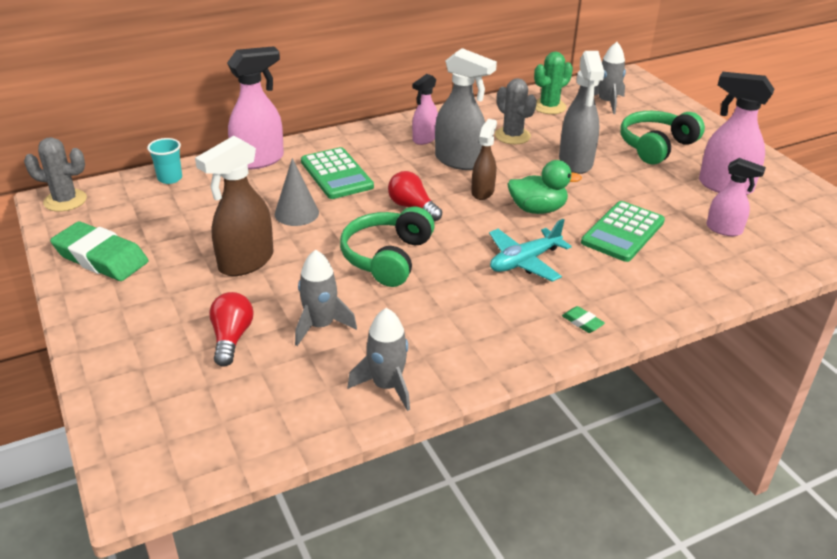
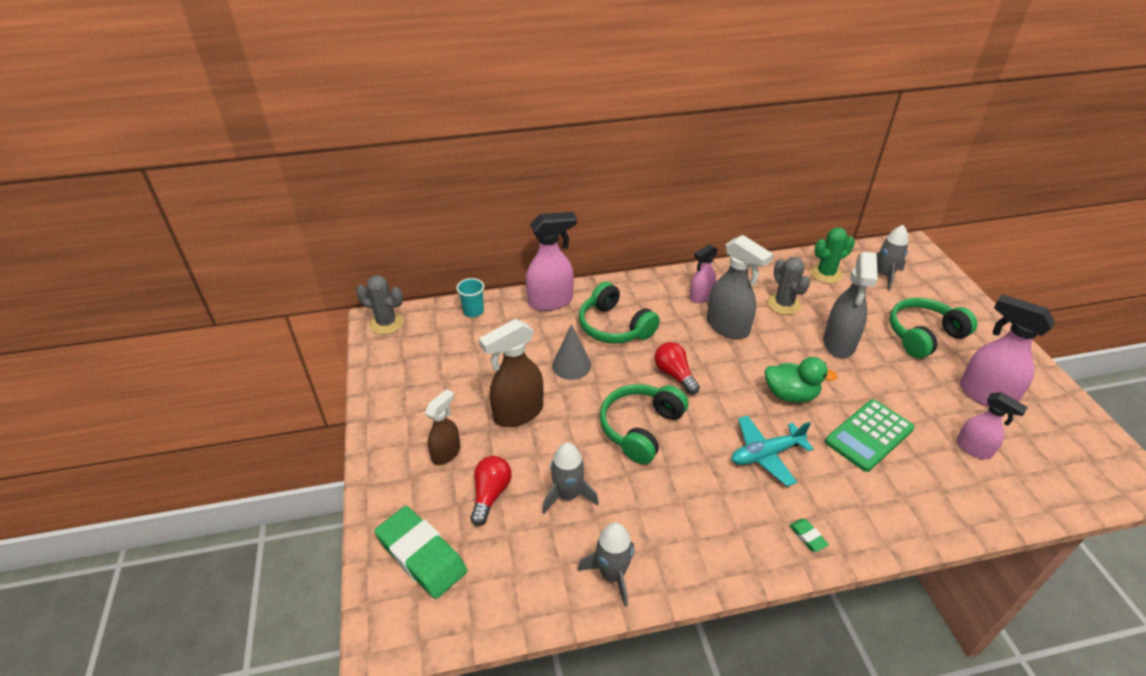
camera: 15 degrees right, 5 degrees up
(101, 258) = (402, 388): green eraser -> green eraser (421, 555)
(336, 174) = (614, 327): green calculator -> green headphones
(482, 192) = (742, 366): brown spray bottle -> brown spray bottle (446, 453)

